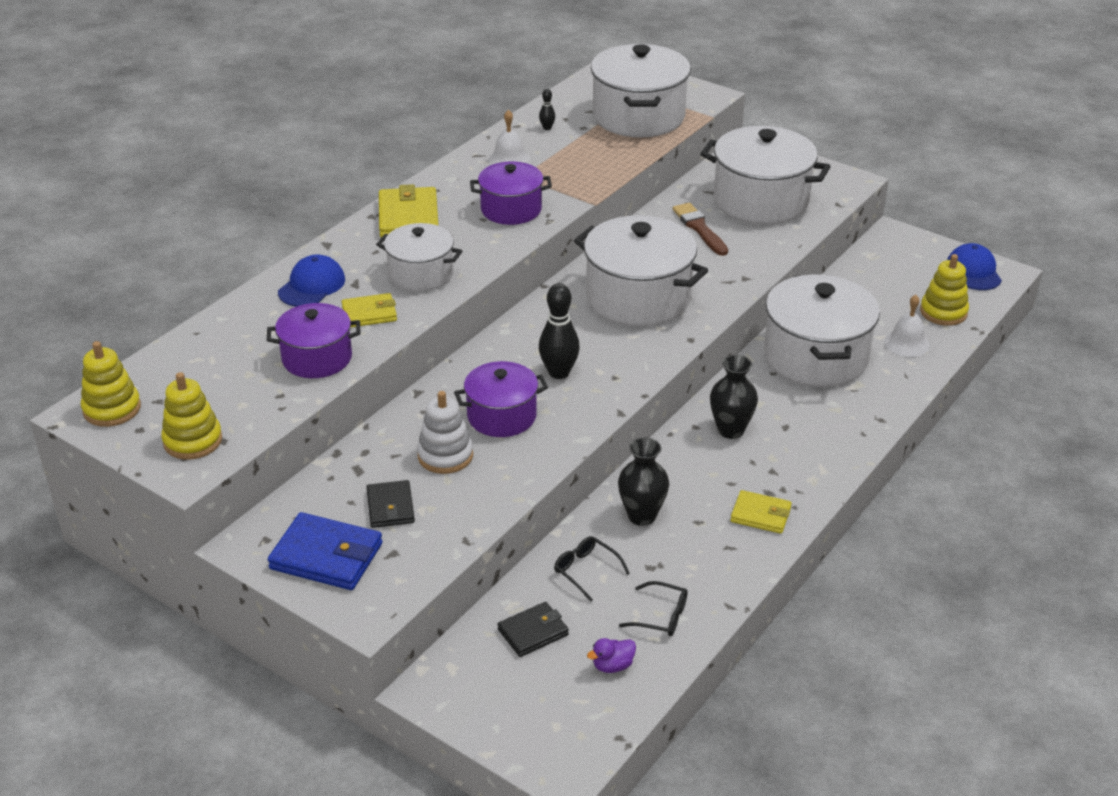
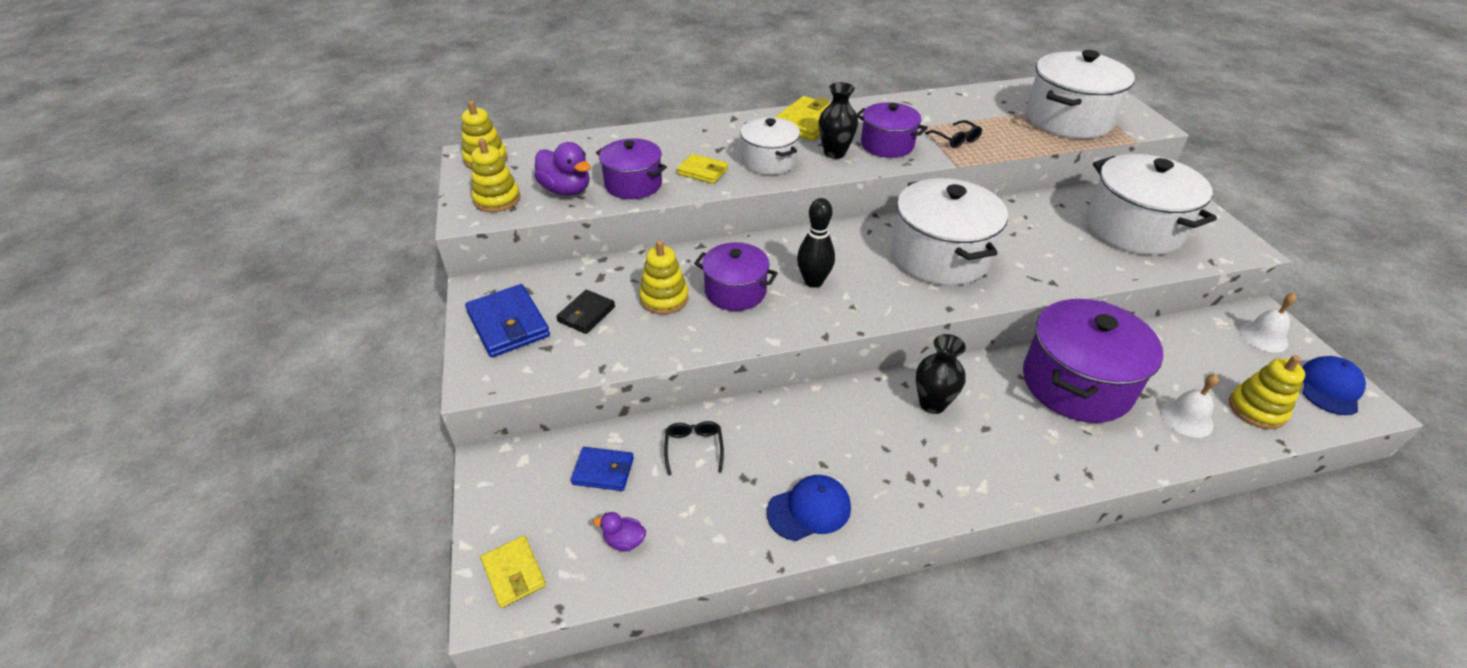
camera: 40 degrees right, 5 degrees up
(254, 396) = (566, 190): none -> purple duck
(312, 286) = (691, 139): blue cap -> blue cap (809, 509)
(445, 456) = (664, 298): white stacking toy -> yellow stacking toy
(509, 160) = (926, 113): white bell -> white bell (1263, 337)
(533, 632) = (603, 471): black wallet -> blue wallet
(547, 128) = (981, 102): black bowling pin -> none
(642, 516) = (783, 431): black vase -> black vase (834, 153)
(661, 616) = (706, 525): black glasses -> black glasses (956, 139)
(699, 228) = (1052, 227): brown brush -> none
(760, 515) = (882, 492): yellow wallet -> yellow wallet (514, 573)
(815, 357) = (1076, 383): white pot -> purple pot

